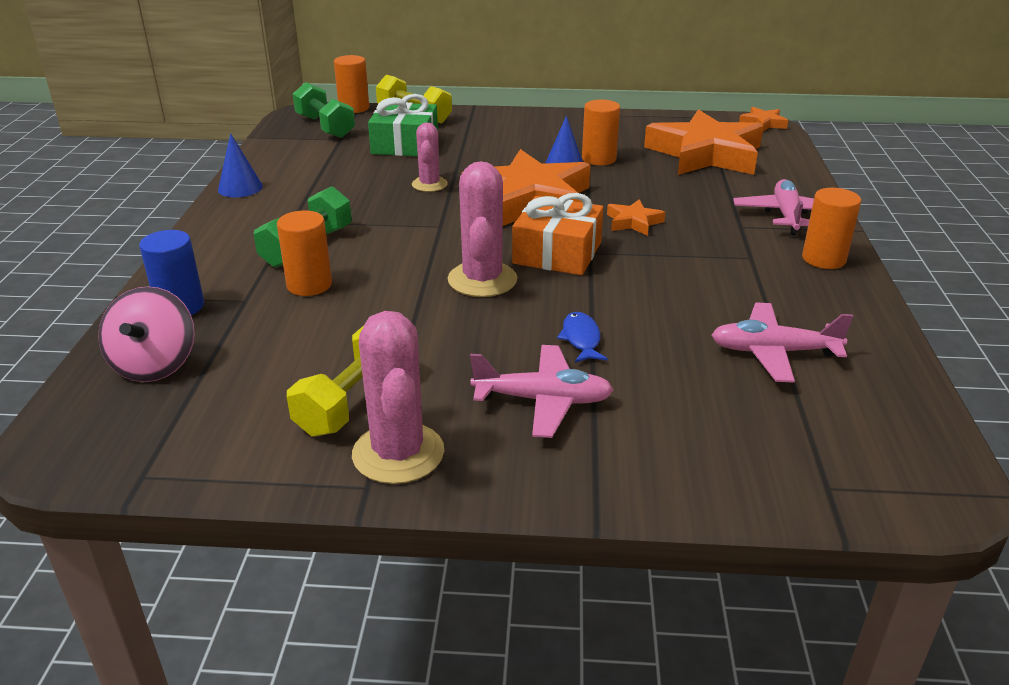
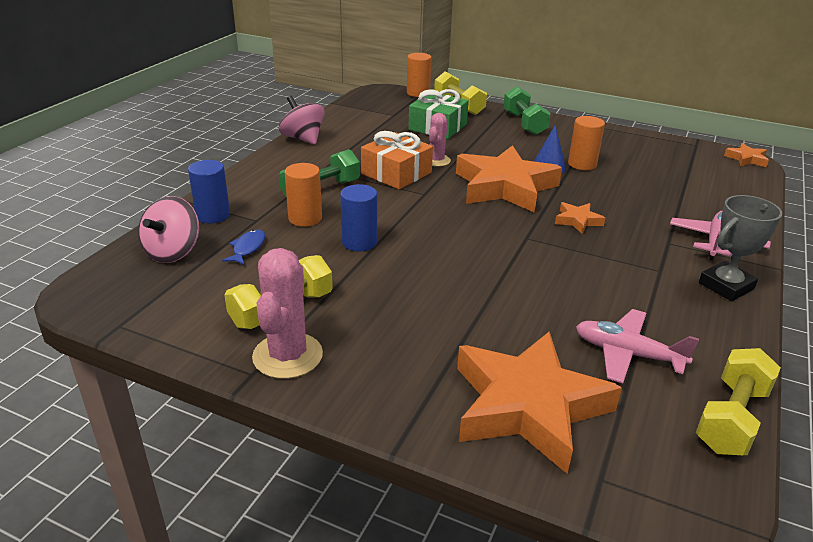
camera: 20 degrees right, 0 degrees up
(240, 188) = (303, 139): blue cone -> pink spinning top
(325, 127) = (389, 104): green dumbbell -> green dumbbell (524, 123)
(398, 299) = (359, 242): none -> blue cylinder
(482, 280) = (429, 241): pink cactus -> none
(543, 400) = (415, 344): pink plane -> none
(557, 253) = (500, 233): orange gift -> orange gift (396, 173)
(581, 339) = (475, 304): blue fish -> blue fish (247, 248)
(705, 154) = (676, 176): orange star -> orange star (528, 406)
(823, 259) = (726, 286): orange cylinder -> grey trophy
(910, 391) = (731, 418): none -> yellow dumbbell

